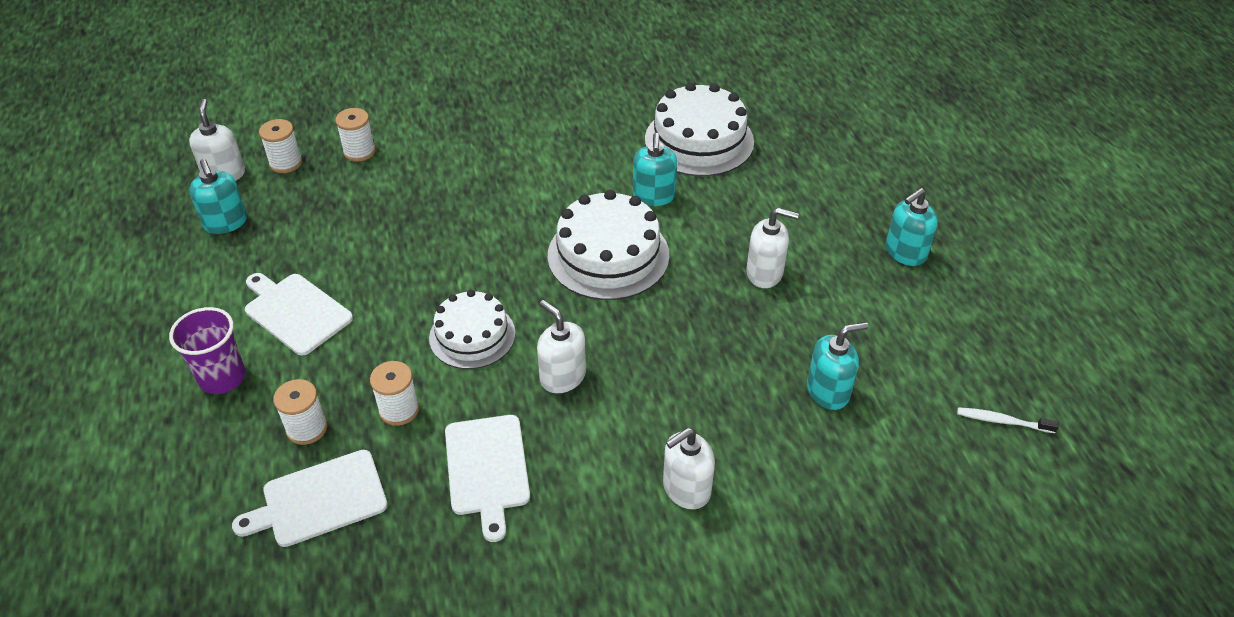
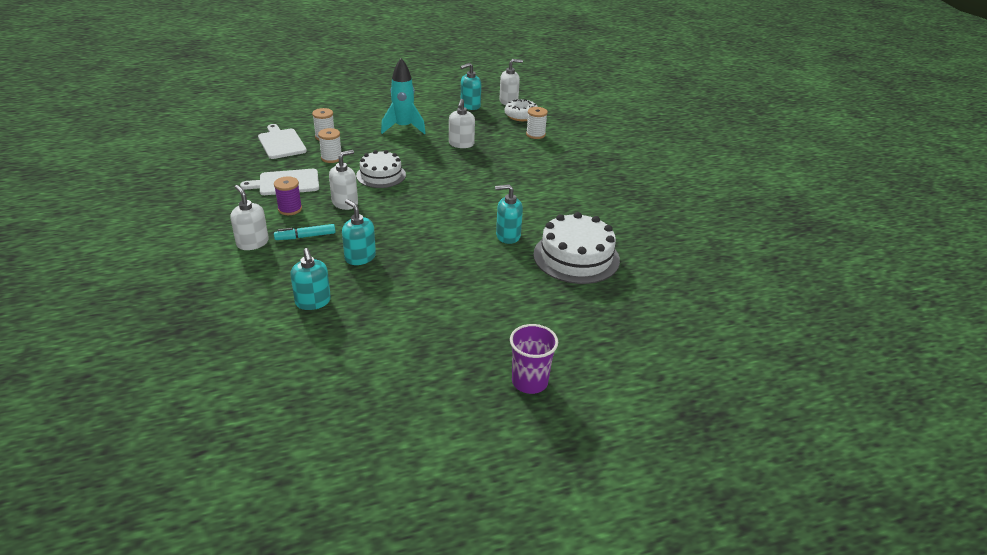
camera: 85 degrees right, 10 degrees down
(222, 377) = (361, 115): purple cup -> purple cup (529, 382)
(286, 163) = (521, 116): white spool -> white donut
(295, 312) = (403, 128): white cutting board -> turquoise rocket
(580, 451) = (290, 209): none -> purple spool
(608, 255) = (447, 218): white cake -> none
(664, 419) = (305, 236): none -> turquoise marker
(765, 273) = (428, 281): white soap dispenser -> white soap dispenser (461, 144)
(905, 253) = (451, 355): turquoise soap dispenser -> turquoise soap dispenser (360, 257)
(1003, 421) = (265, 386): white toothbrush -> none

